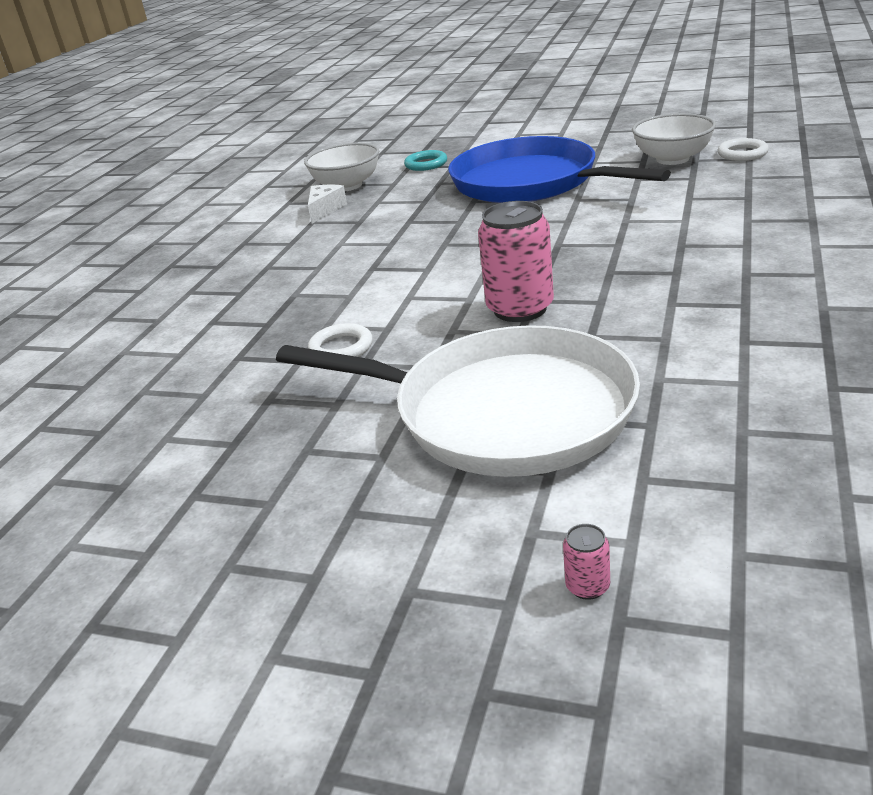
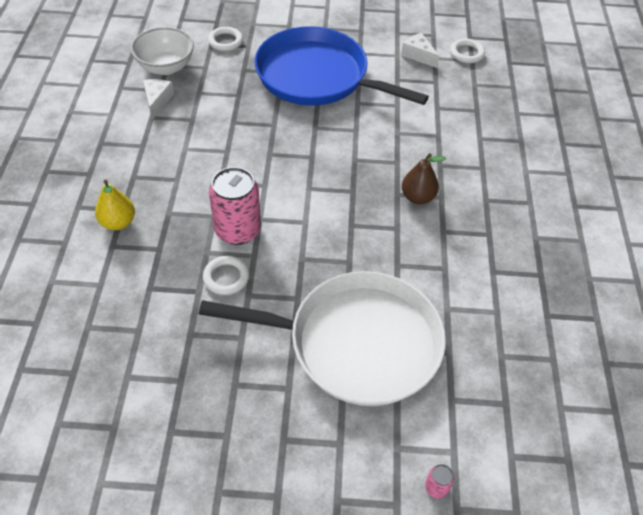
camera: 20 degrees left, 20 degrees up
(229, 303) = (118, 222): none -> yellow pear
(426, 164) = (225, 41): turquoise ring -> white ring
(520, 309) = (344, 235): pink can -> pink can (238, 230)
(640, 273) = (418, 197): none -> brown pear
(672, 159) = (418, 55): white bowl -> white cheese

